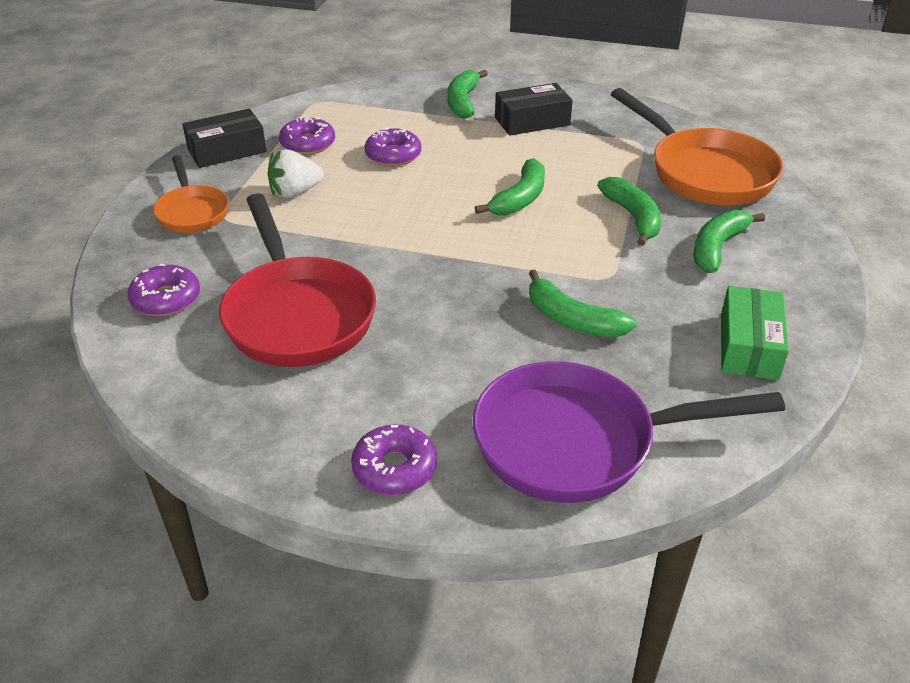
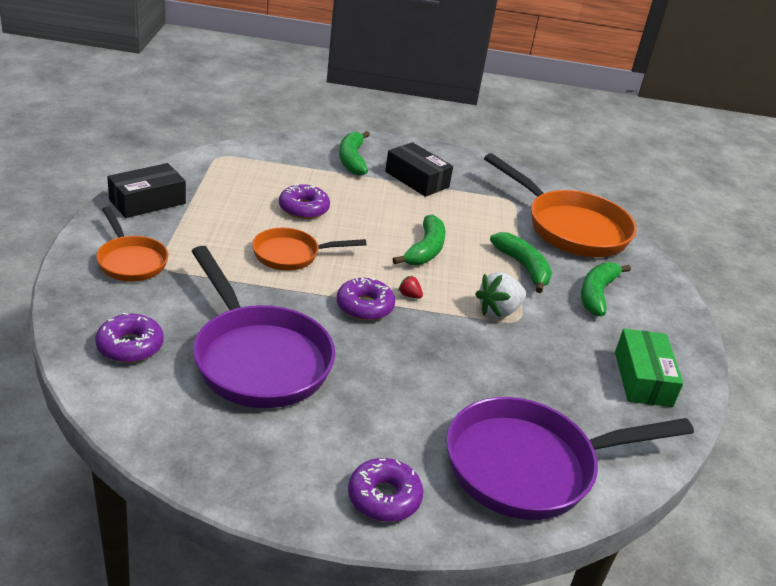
camera: 15 degrees left, 5 degrees down
(295, 192) = (223, 243): white strawberry -> white strawberry (498, 311)
(297, 314) = (258, 358): red pan -> purple pan
(308, 144) = (222, 196): purple donut -> purple donut (364, 306)
(365, 205) = (291, 255): none -> orange pan
(487, 248) = (409, 295): none -> red strawberry
(532, 121) = (417, 179): black box -> black box turned 75 degrees clockwise
(572, 319) = (497, 358): green banana -> none

